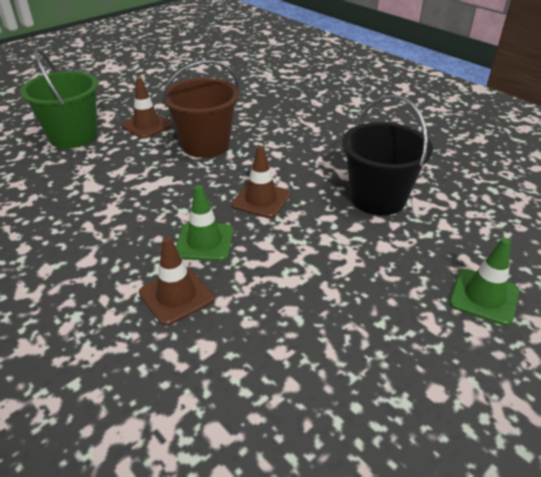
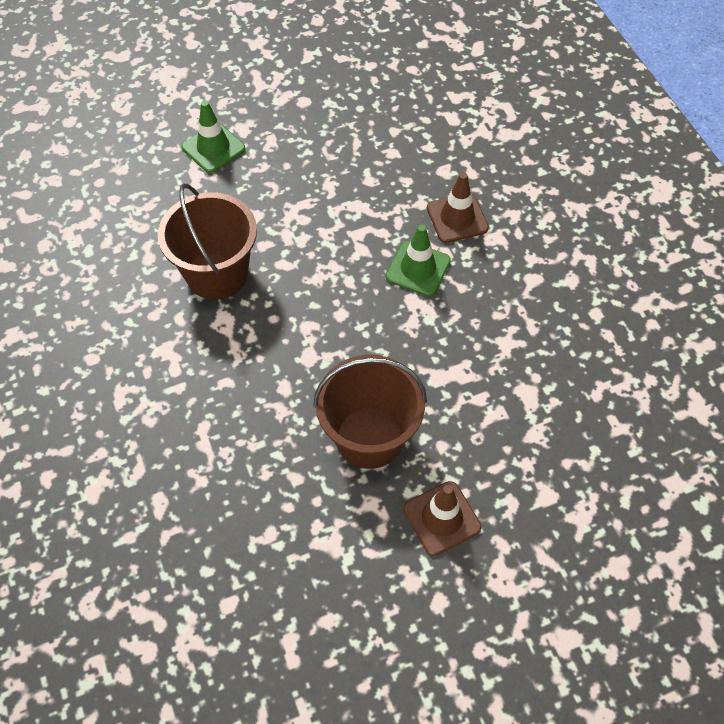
camera: 160 degrees left, 20 degrees up
(73, 136) = (553, 522): green bucket -> none
(261, 200) = (340, 309): brown traffic cone -> none
(378, 198) = (217, 274): black bucket -> brown bucket

